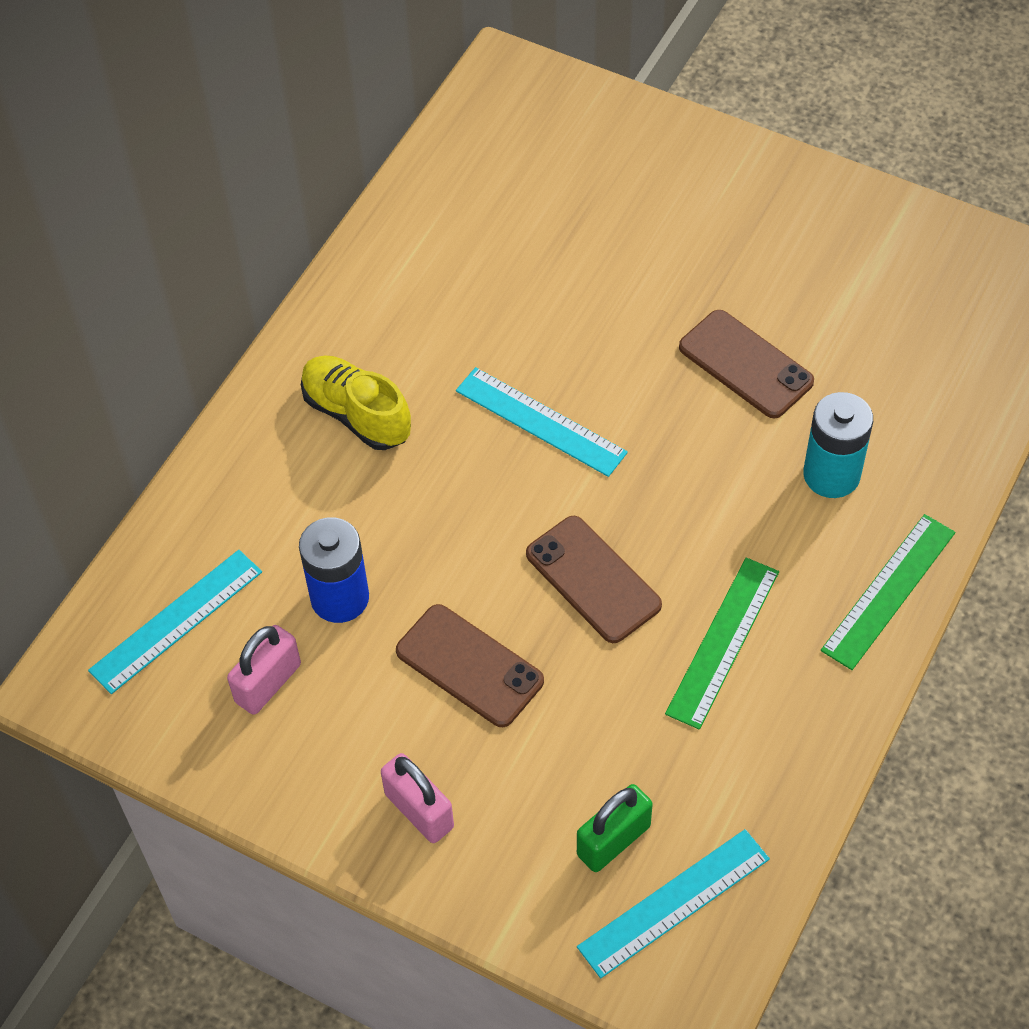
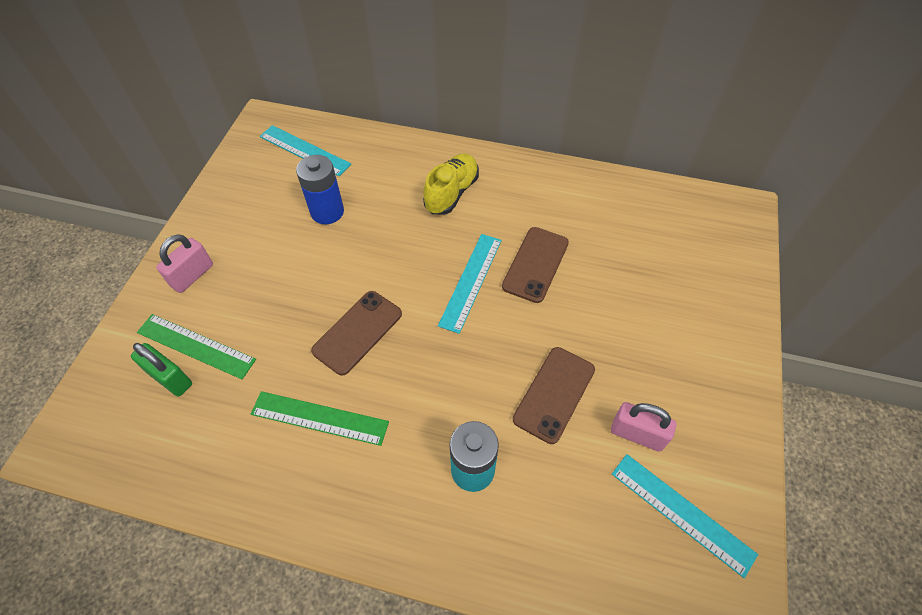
camera: 75 degrees right, 0 degrees up
(268, 683) = (270, 194): pink padlock -> pink padlock (637, 434)
(469, 666) = (288, 280): brown phone -> brown phone (535, 264)
(674, 903) = (125, 421): turquoise ruler -> turquoise ruler (681, 513)
(888, 591) = (377, 529): green ruler -> green ruler (196, 346)

